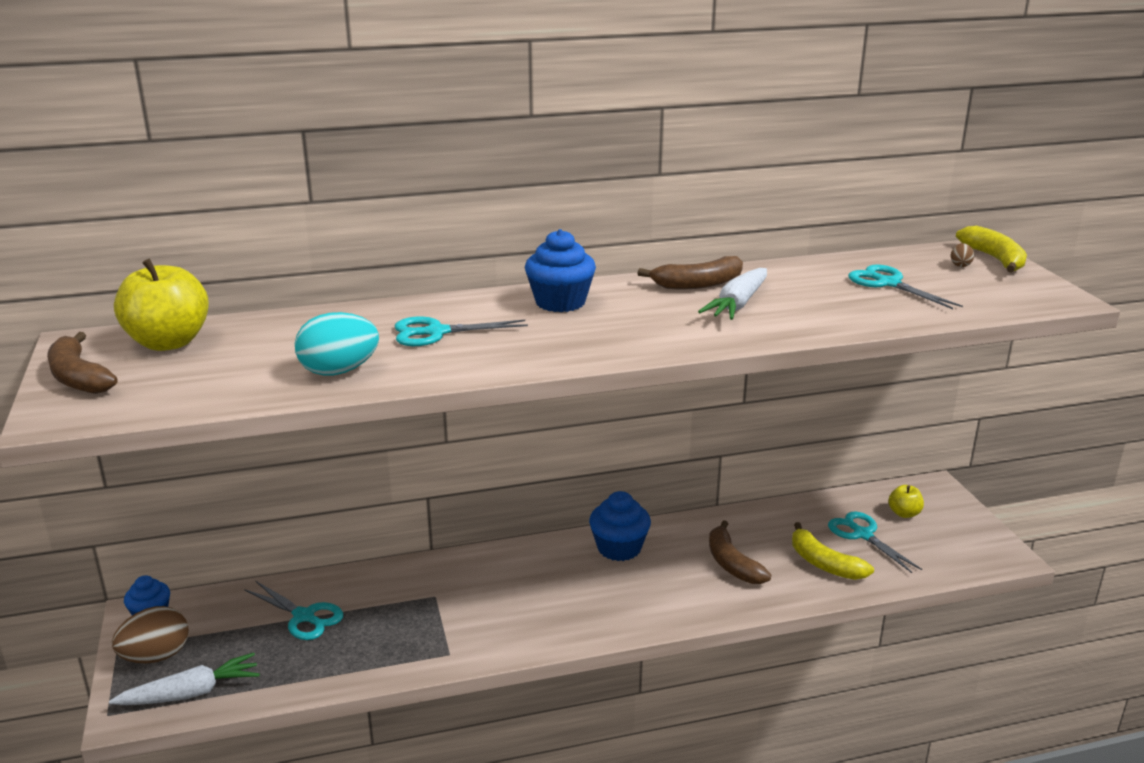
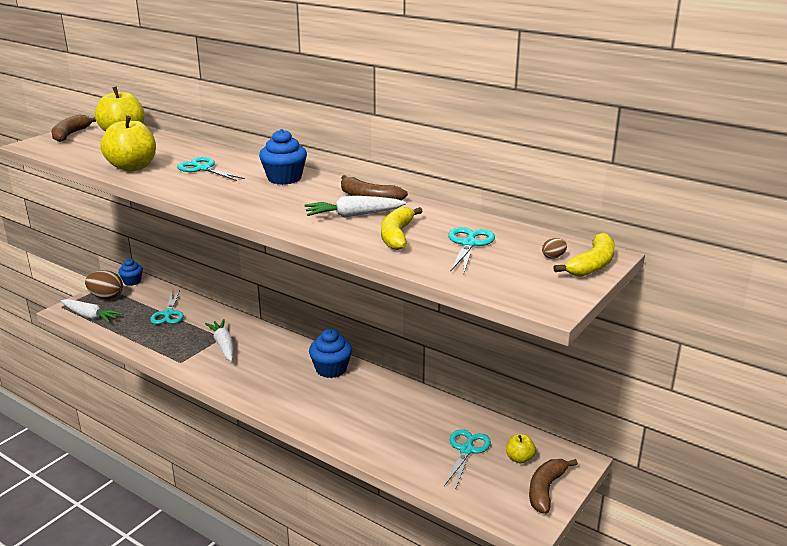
camera: 50 degrees right, 0 degrees up
(339, 371) = (132, 167): turquoise egg -> yellow apple
(458, 603) = (223, 345): none -> white carrot
(732, 564) = (364, 412): brown banana -> brown banana (546, 489)
(824, 563) = (410, 446): yellow banana -> yellow banana (397, 235)

